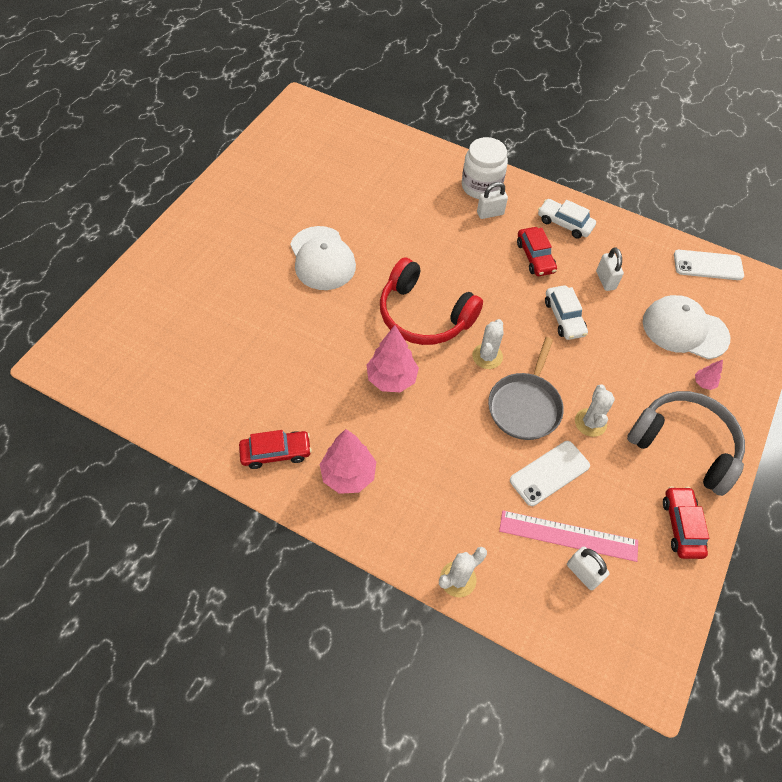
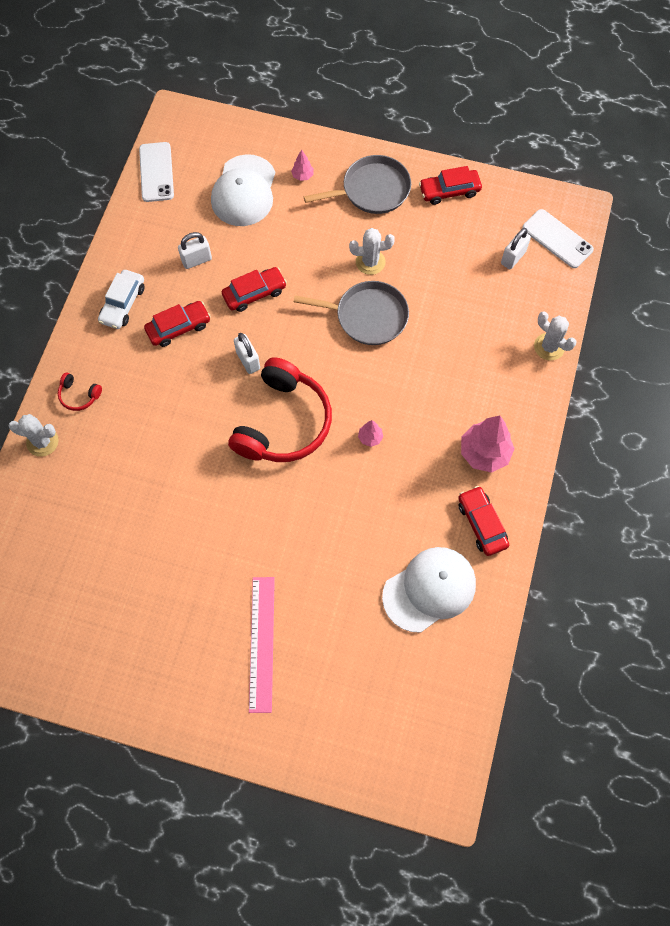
camera: 100 degrees left, 10 degrees up
(322, 258) = (228, 545): white cap -> white cap (429, 589)
(391, 379) = (370, 438): pink tree -> pink tree, size x0.48
(481, 186) = (79, 395): white jar -> red headphones
(487, 356) = (320, 356): white cactus -> white cactus (42, 442)
(490, 213) = (122, 380): white padlock -> white padlock (248, 360)
(549, 473) = (431, 289): white phone -> white phone (557, 239)
(564, 317) = (254, 293): white car -> red car
(568, 535) = (484, 270): pink ruler -> pink ruler (261, 643)
(684, 445) = (372, 190): grey headphones -> grey pan

